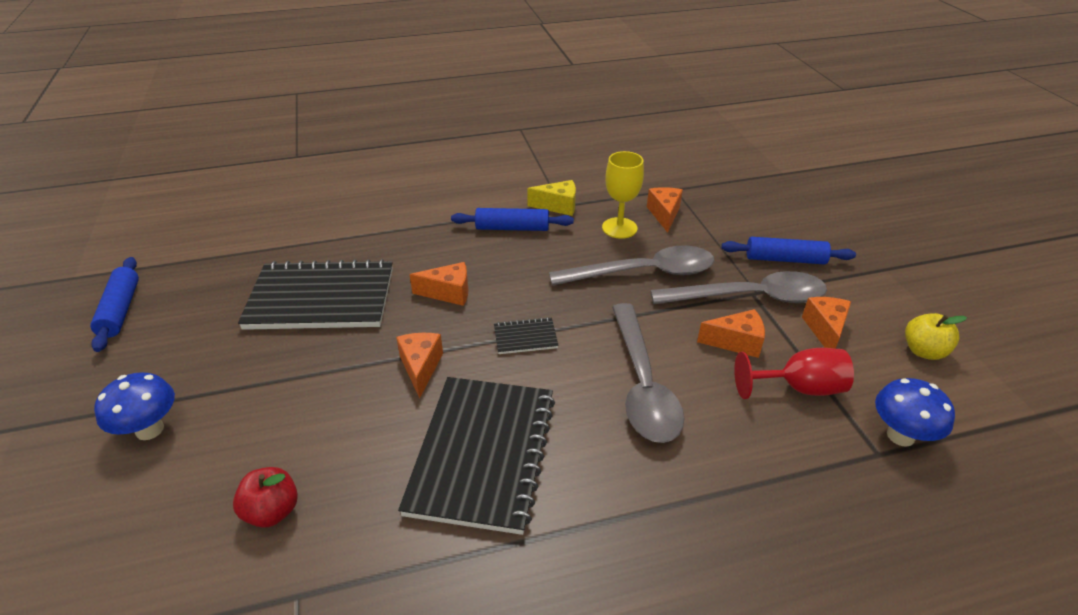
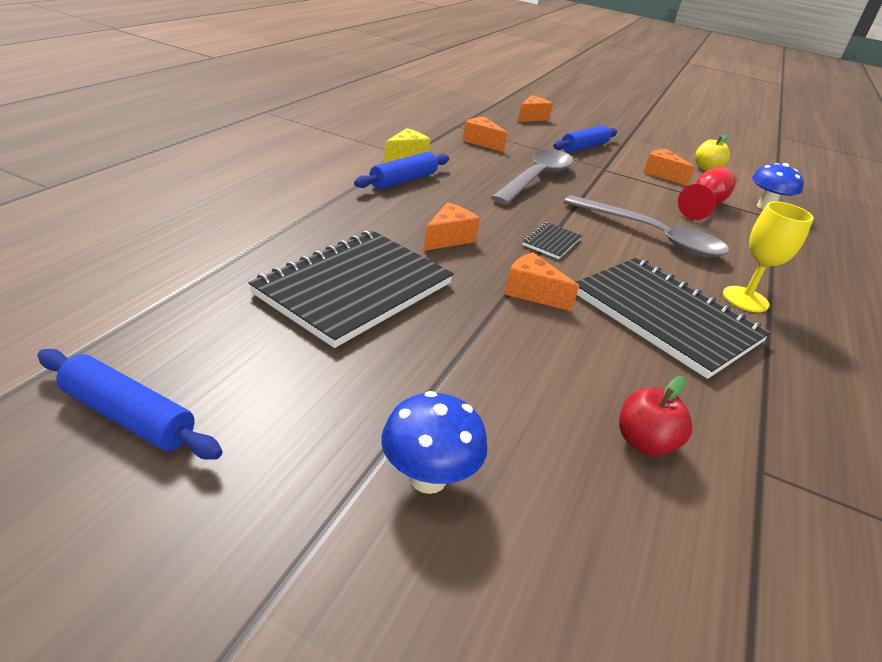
camera: 55 degrees left, 5 degrees down
(619, 228) = (472, 158): yellow goblet -> yellow goblet (745, 299)
(736, 342) = (645, 196): orange cheese -> orange cheese (532, 118)
(749, 297) = (607, 172): grey spoon -> none

